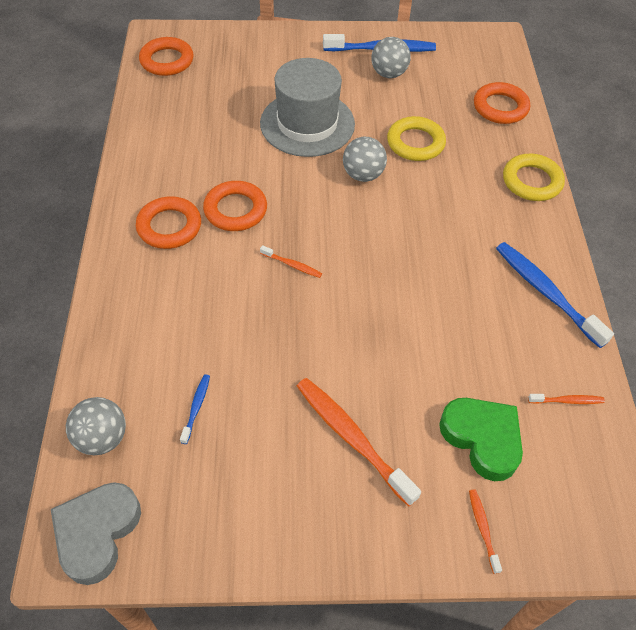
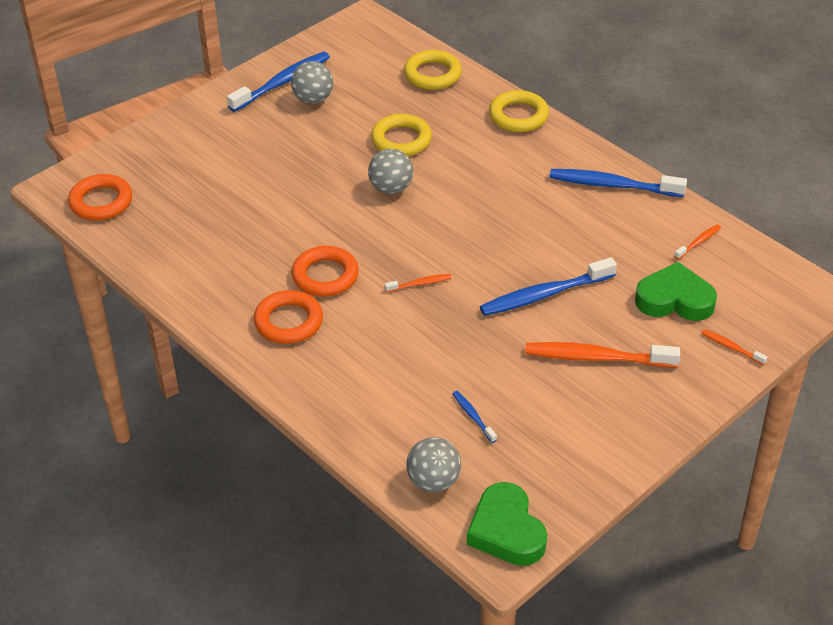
camera: 40 degrees left, 10 degrees down
(97, 533) = (506, 531): grey heart -> green heart
(307, 124) = (297, 178): grey hat -> none
(375, 347) = (544, 294): none -> blue toothbrush
(500, 107) = (432, 74): orange ring -> yellow ring

